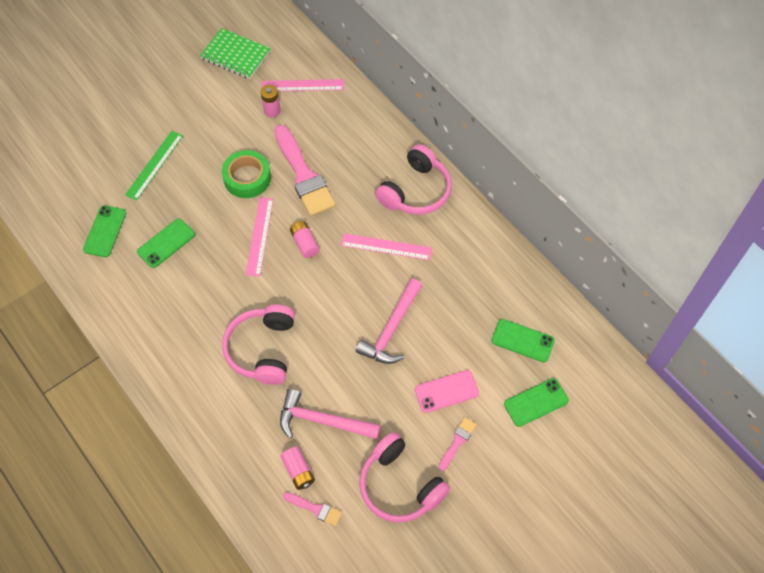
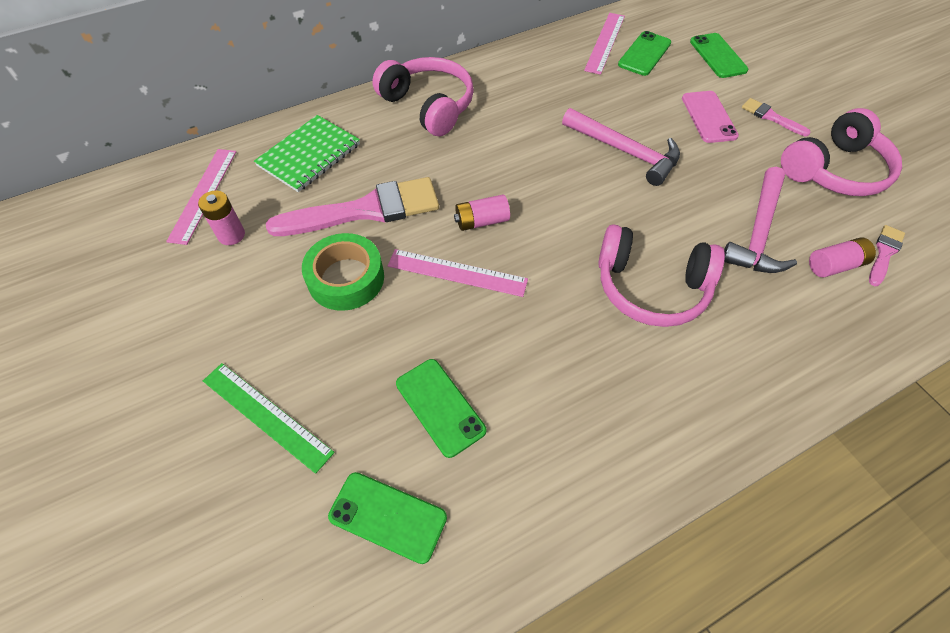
camera: 80 degrees left, 5 degrees down
(235, 55) = (91, 272): green notebook -> green notebook (309, 155)
(386, 246) = (504, 141): pink ruler -> pink ruler (605, 42)

